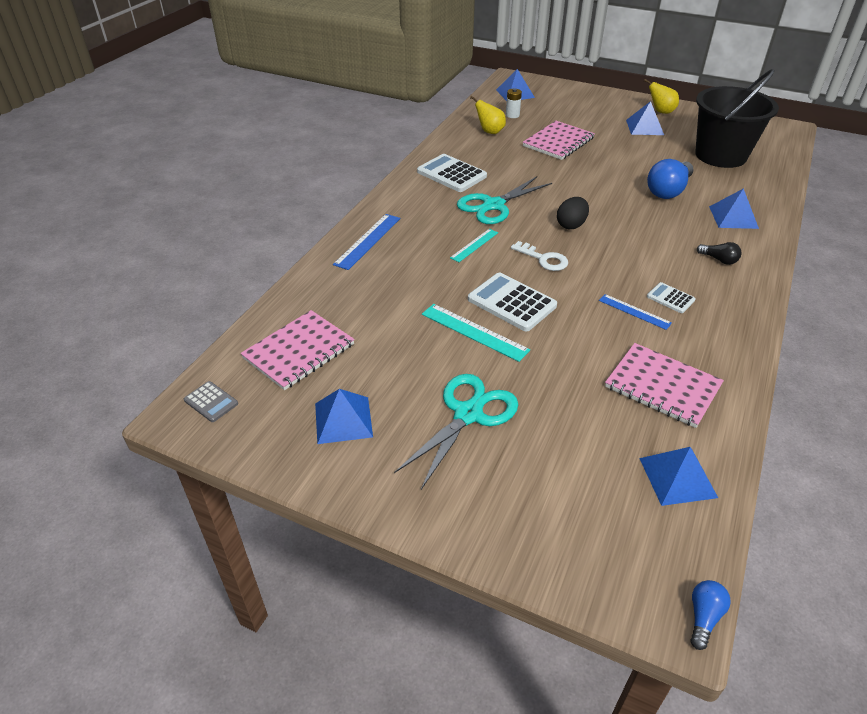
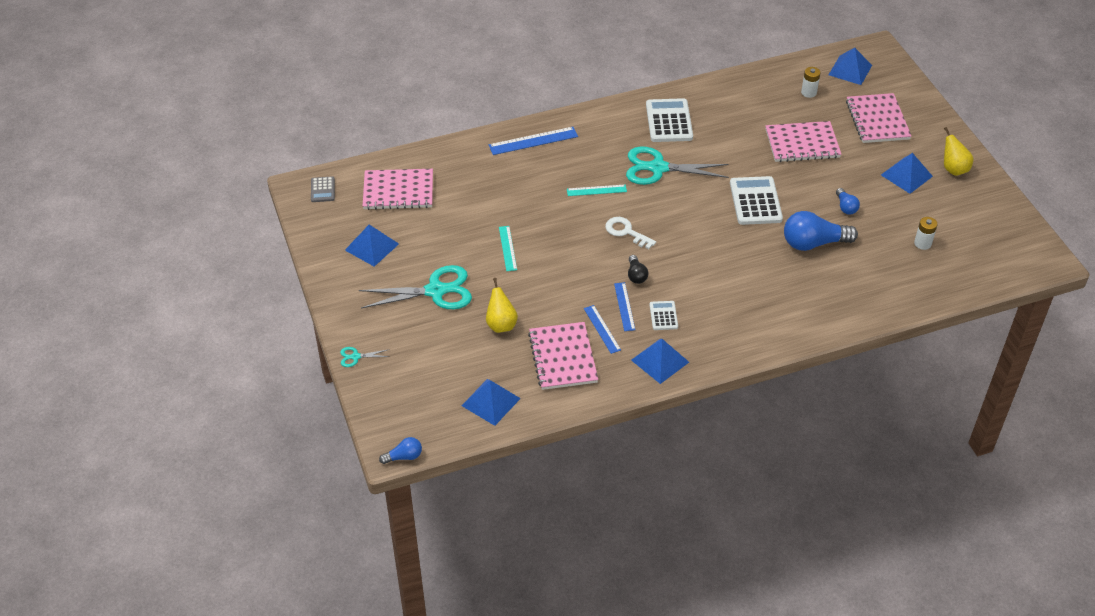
camera: 45 degrees right, 5 degrees up
(474, 332) = (508, 248): turquoise ruler -> turquoise ruler, size x0.65
(489, 548) = (355, 357): none -> turquoise scissors
(490, 132) = (761, 98): yellow pear -> yellow pear (501, 325)
(511, 303) = (558, 246): white calculator -> white calculator (755, 201)
(544, 259) = (626, 232): white key -> white key turned 135 degrees clockwise
(571, 225) = (688, 220): black egg -> none
(576, 109) = (877, 120): none -> pink notebook
(646, 161) = (845, 207): none -> blue light bulb
(649, 340) = (602, 329): none -> blue ruler
(719, 260) = (748, 317): black light bulb -> black light bulb (636, 275)
(720, 155) = (922, 243): black bucket -> white battery
(733, 217) = (824, 297): blue pyramid -> blue pyramid (660, 361)

